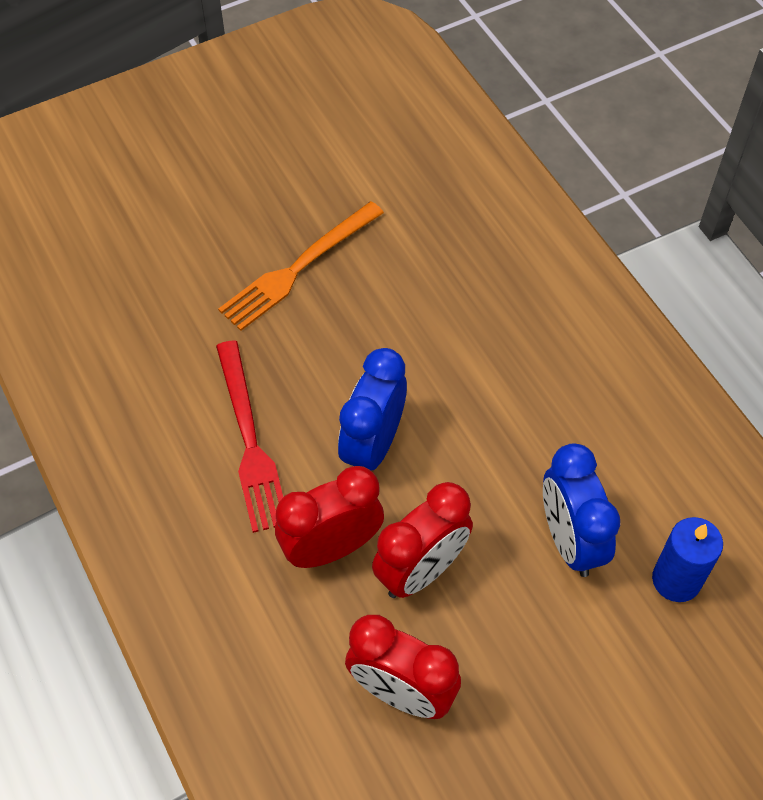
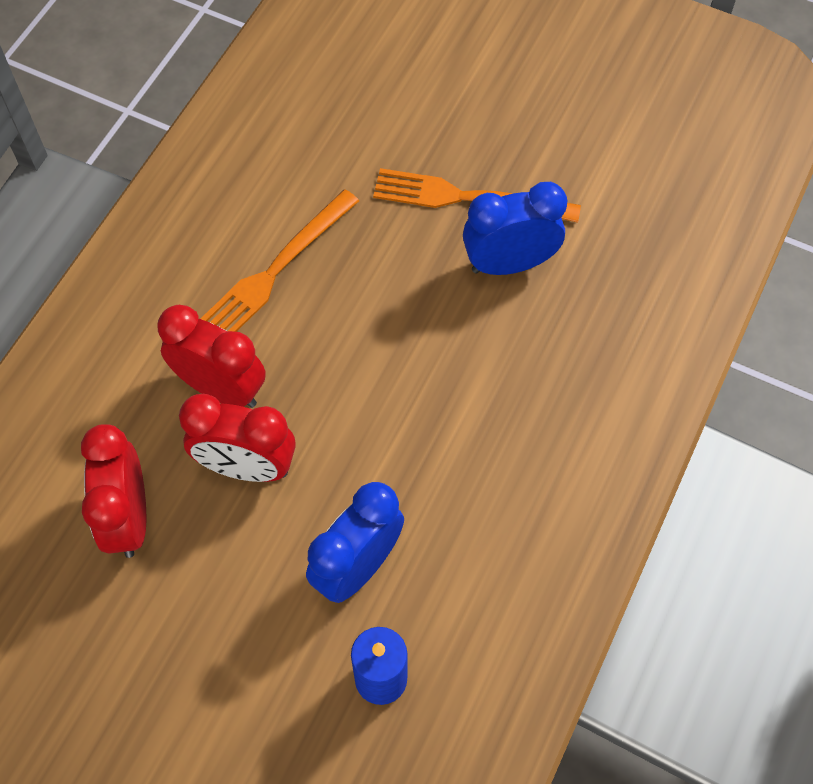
camera: 55 degrees right, 5 degrees up
(250, 441) = (275, 270): red fork -> orange fork
(373, 445) = (337, 360): blue clock -> blue clock (509, 264)

